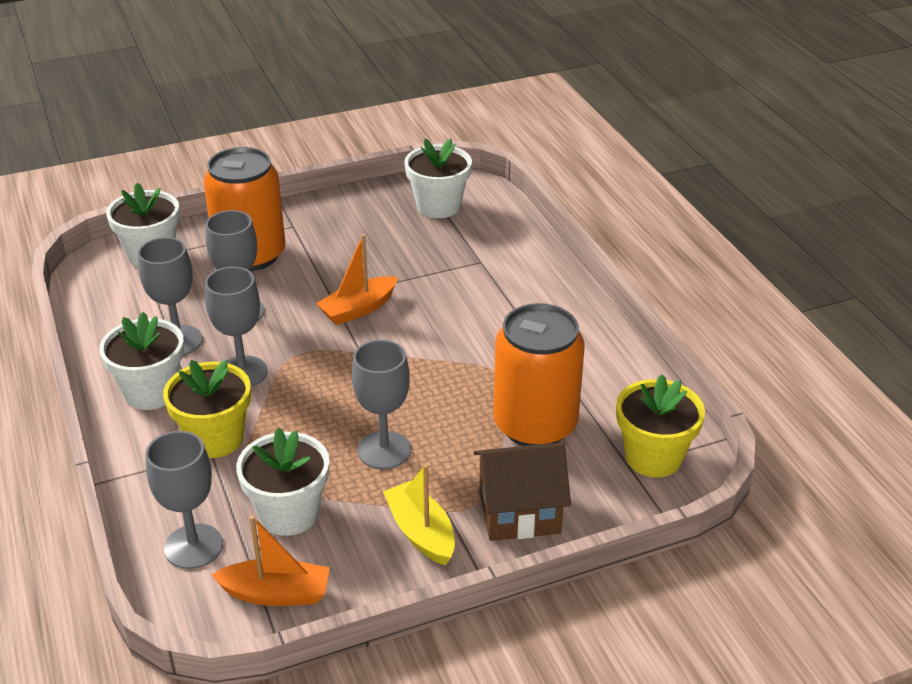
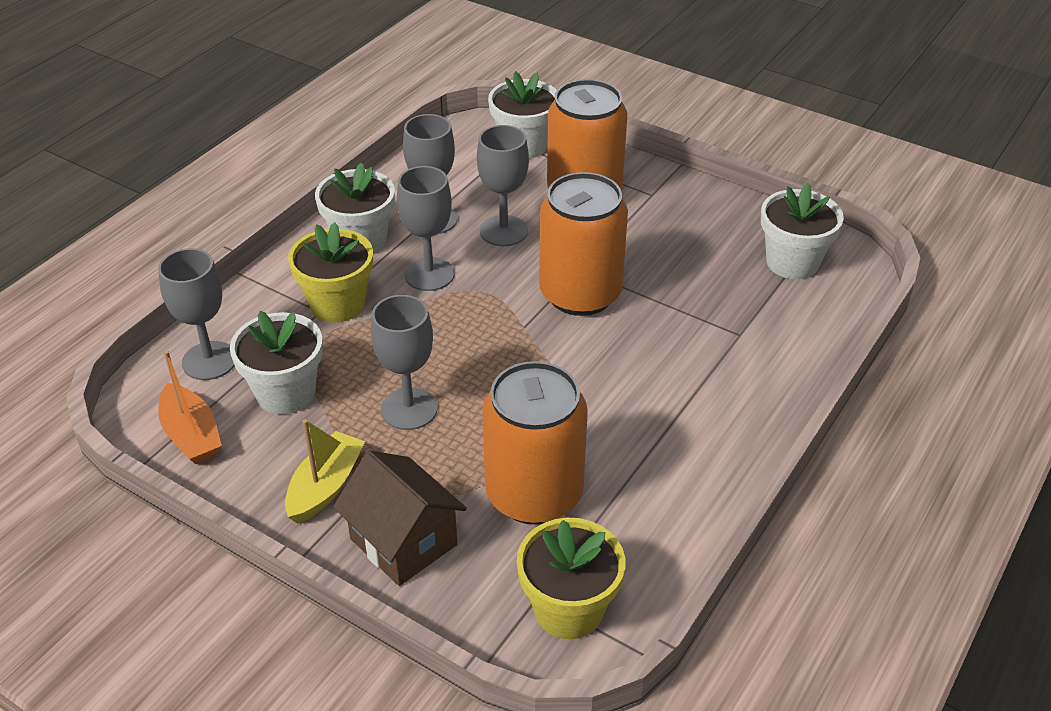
camera: 55 degrees right, 5 degrees up
(358, 309) = (580, 294): orange boat -> orange can

